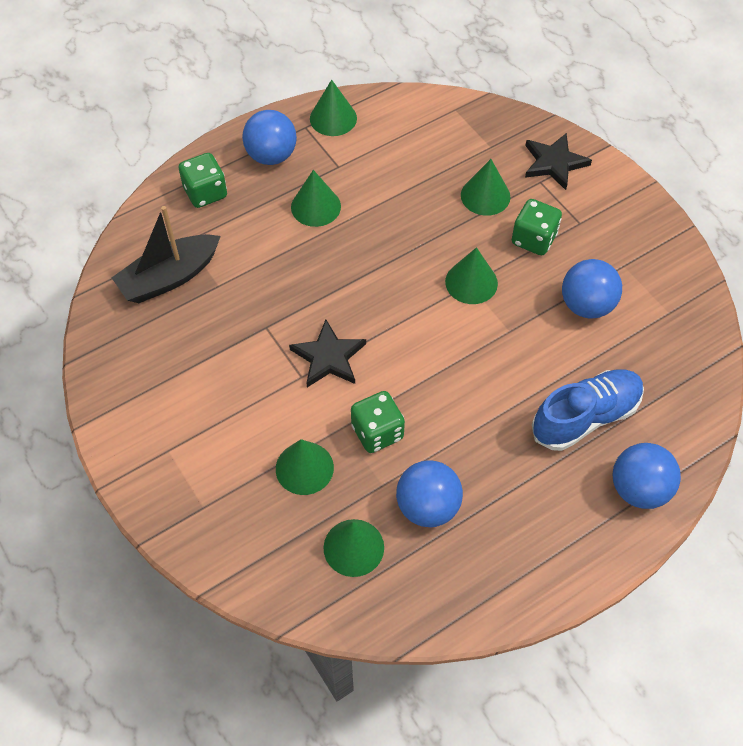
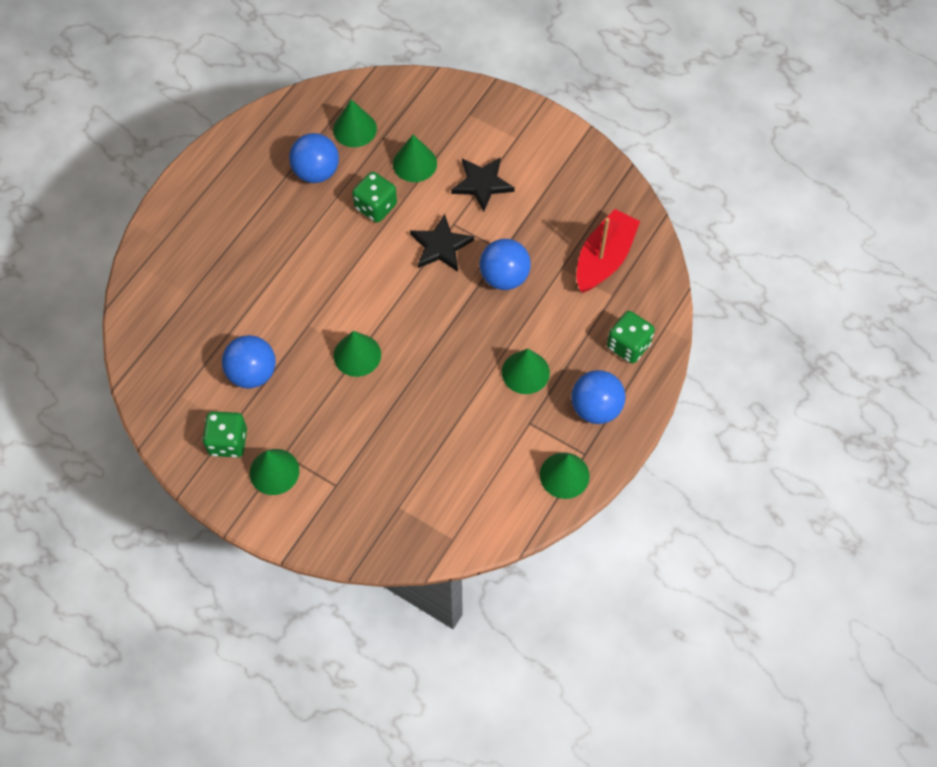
camera: 155 degrees right, 5 degrees up
(169, 277) = (604, 259): black boat -> red boat
(485, 196) = (380, 447): green cone -> green cone (274, 471)
(533, 239) = (319, 419): green dice -> green dice (228, 442)
(554, 163) = (330, 513): black star -> black star (482, 184)
(585, 417) = (224, 278): blue shoe -> none
(638, 489) = (169, 241): blue ball -> blue ball (504, 277)

